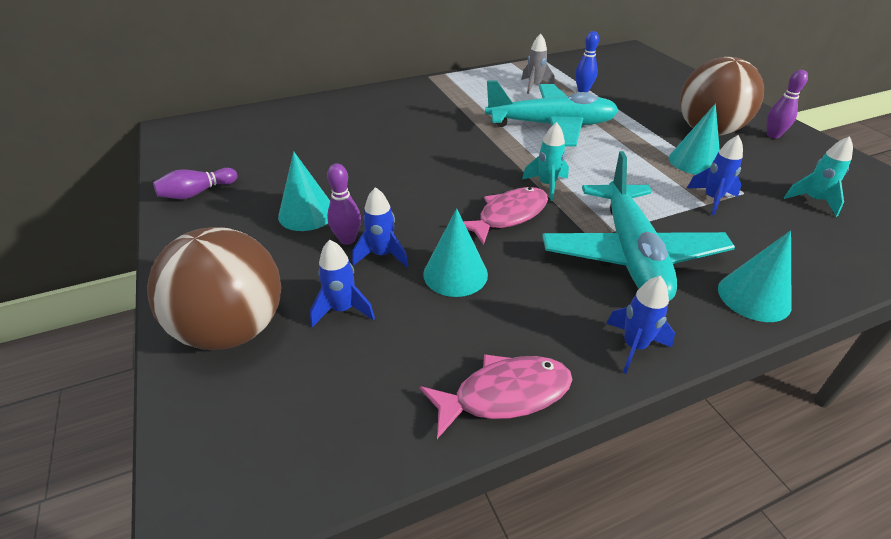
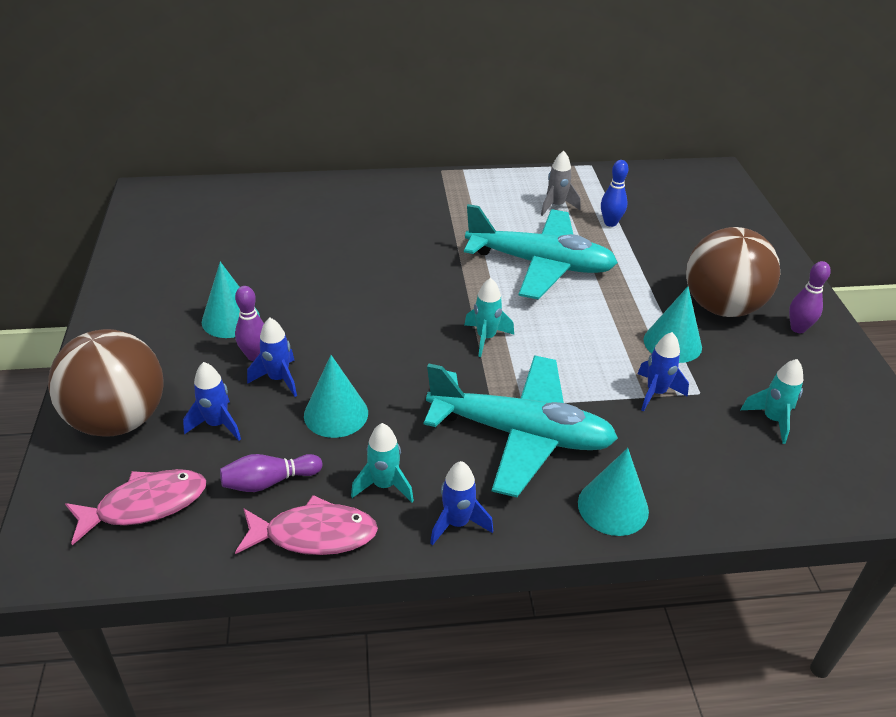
camera: 15 degrees right, 0 degrees up
(197, 193) = (140, 274): purple bowling pin -> purple bowling pin (269, 481)
(508, 215) = (424, 364): pink fish -> pink fish (145, 505)
(542, 328) = (384, 485): none -> turquoise rocket
(631, 254) = (521, 434): turquoise plane -> turquoise plane turned 90 degrees counterclockwise

